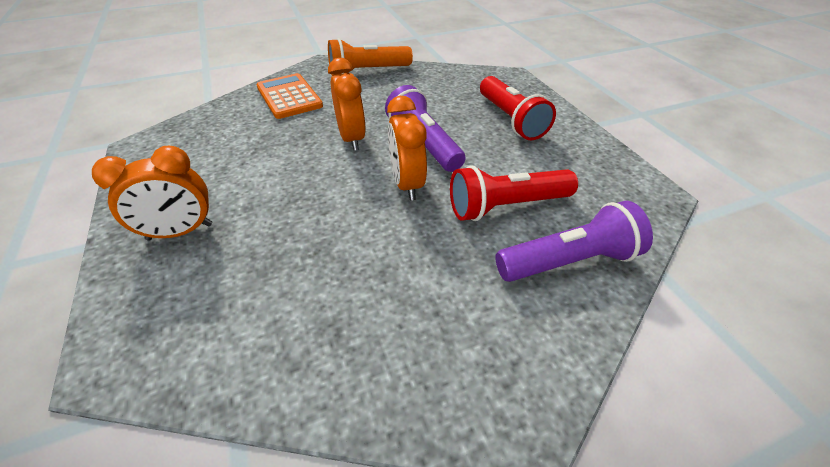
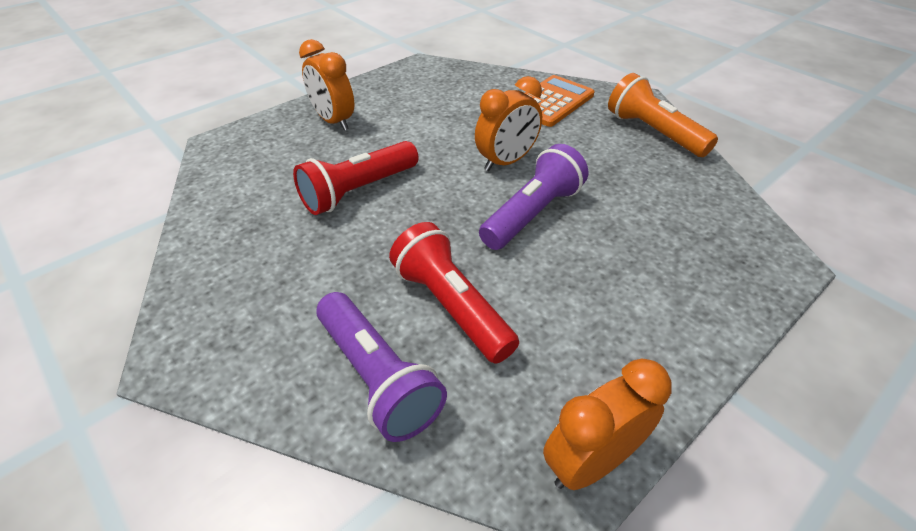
camera: 70 degrees right, 0 degrees up
(407, 184) = (450, 219): orange clock -> orange clock (590, 462)
(511, 119) = (649, 281): red flashlight -> red flashlight (358, 191)

